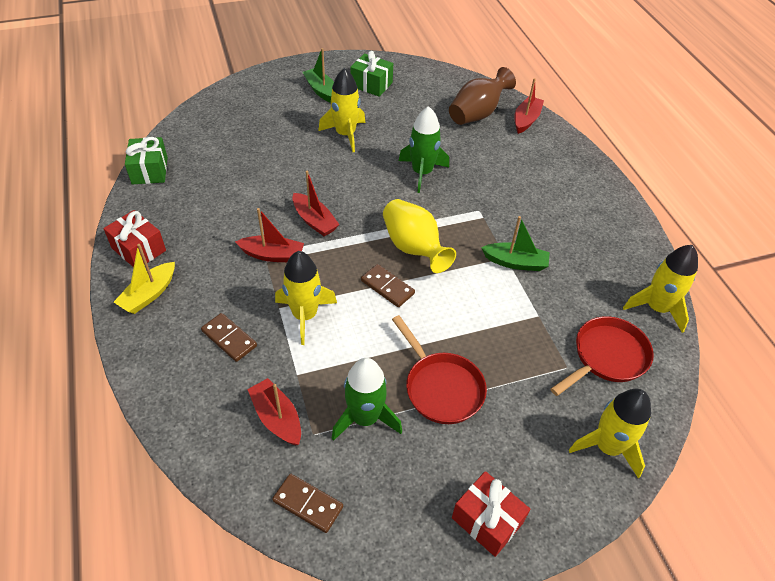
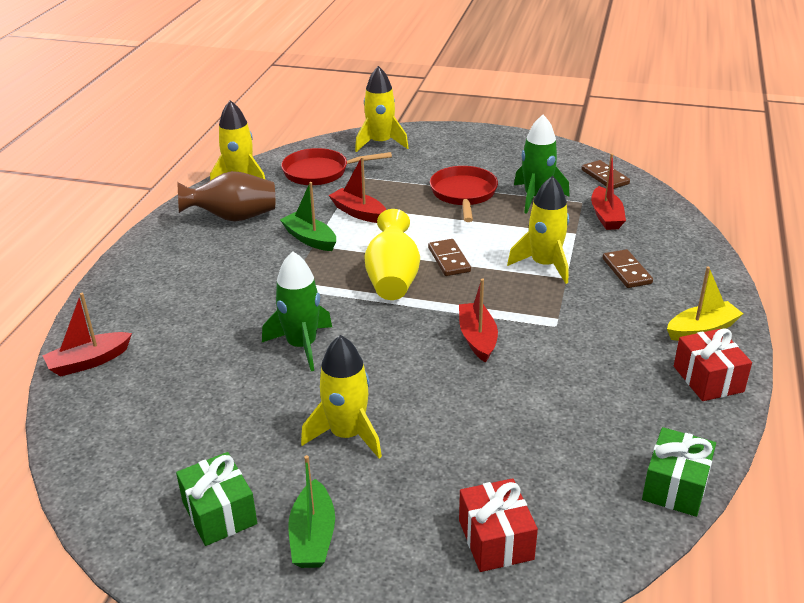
camera: 145 degrees left, 15 degrees down
(272, 255) = (548, 321): red boat -> red boat (359, 213)
(477, 114) = (135, 394): brown vase -> brown vase (233, 218)
(487, 520) = (491, 143): red gift -> red gift (495, 539)

